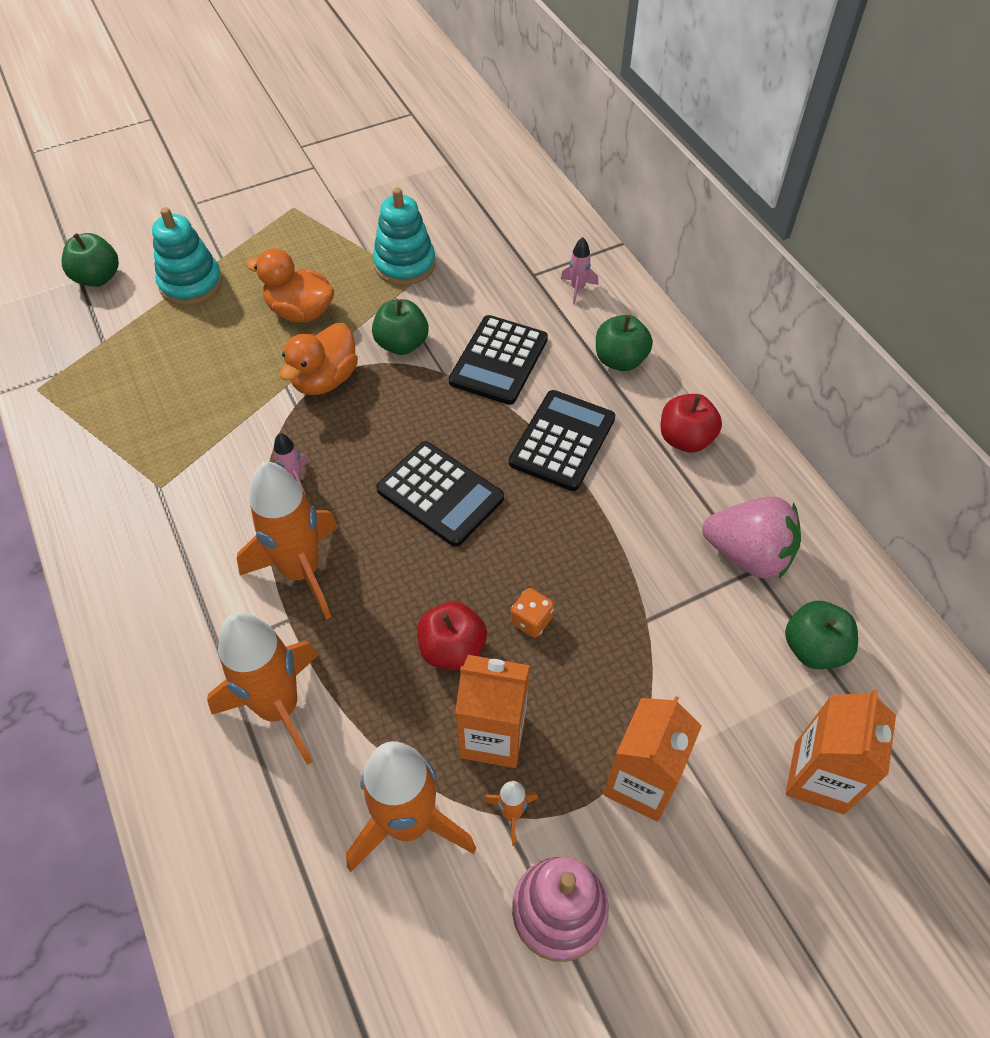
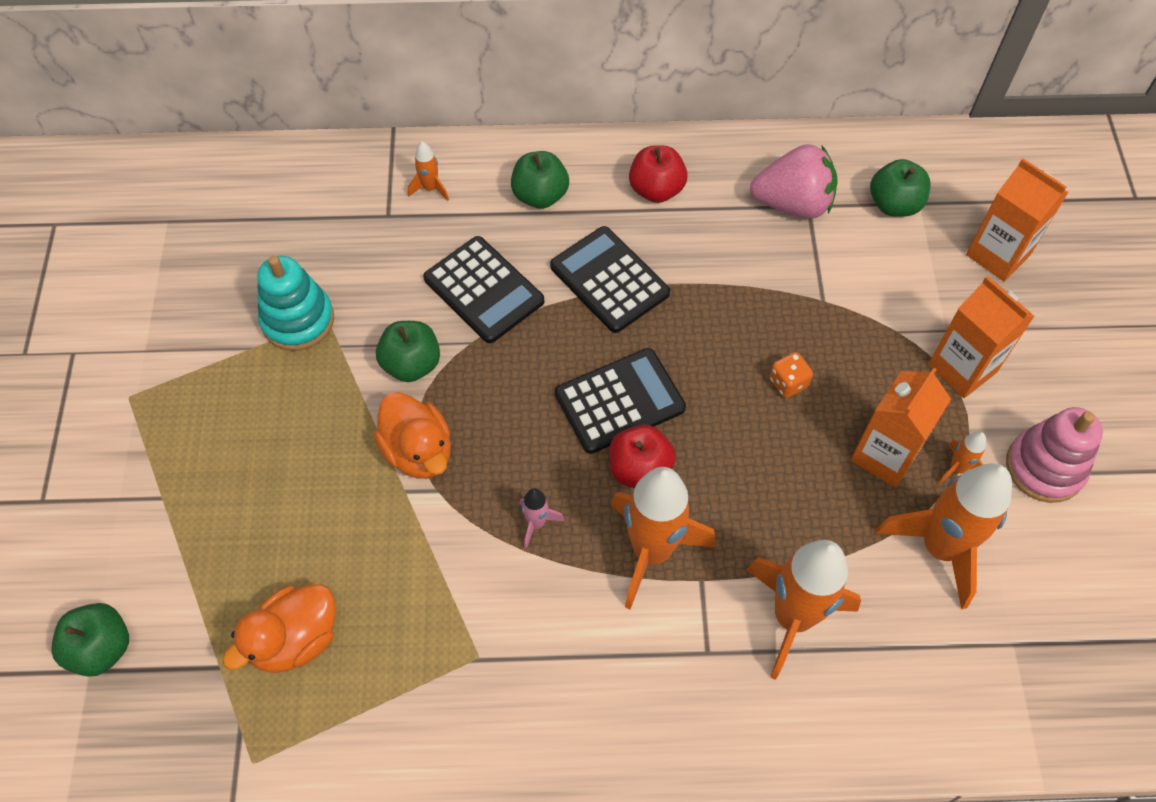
camera: 65 degrees left, 5 degrees up
(191, 284) = (185, 543): turquoise stacking toy -> none
(300, 311) = (304, 443): orange duck -> orange duck (295, 639)
(452, 649) = (790, 454): red apple -> red apple (639, 469)
(577, 289) = (430, 188): pink rocket -> orange rocket
(748, 554) = (793, 203): pink strawberry -> pink strawberry turned 45 degrees clockwise

